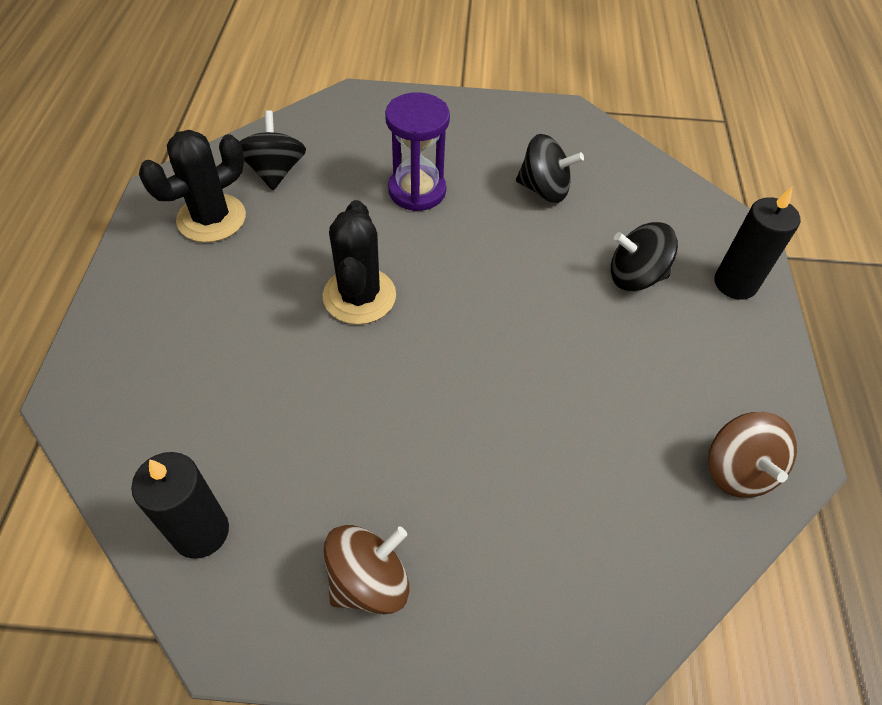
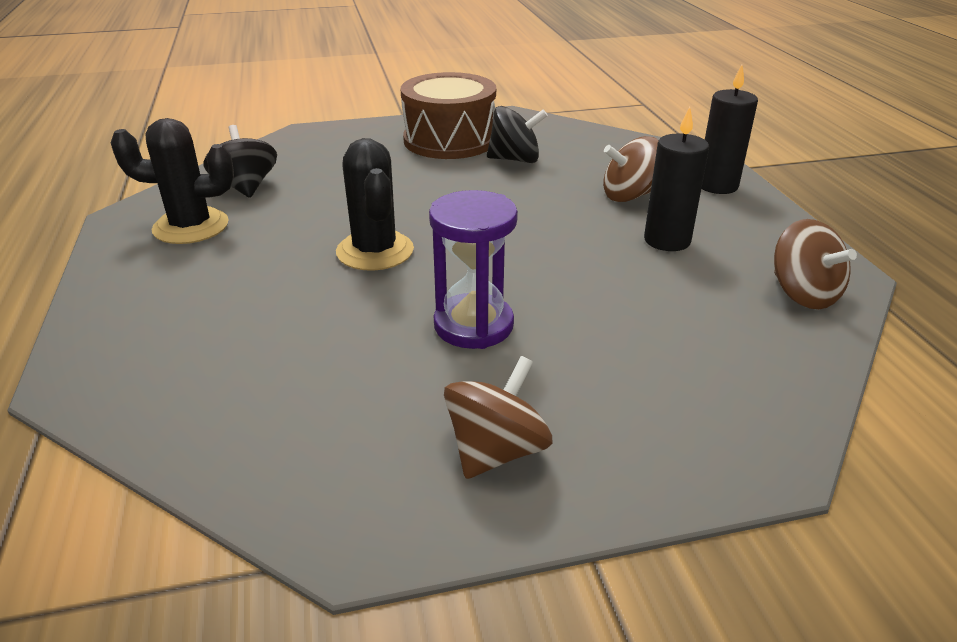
camera: 15 degrees left, 20 degrees down
(201, 532) = (281, 457): black candle -> black candle (667, 240)
(211, 218) = (191, 227): black cactus -> black cactus turned 60 degrees clockwise
(417, 191) = (396, 178): purple hourglass -> purple hourglass (473, 325)
(490, 142) = (449, 140): none -> brown drum
(635, 276) = (629, 196): black spinning top -> brown spinning top

